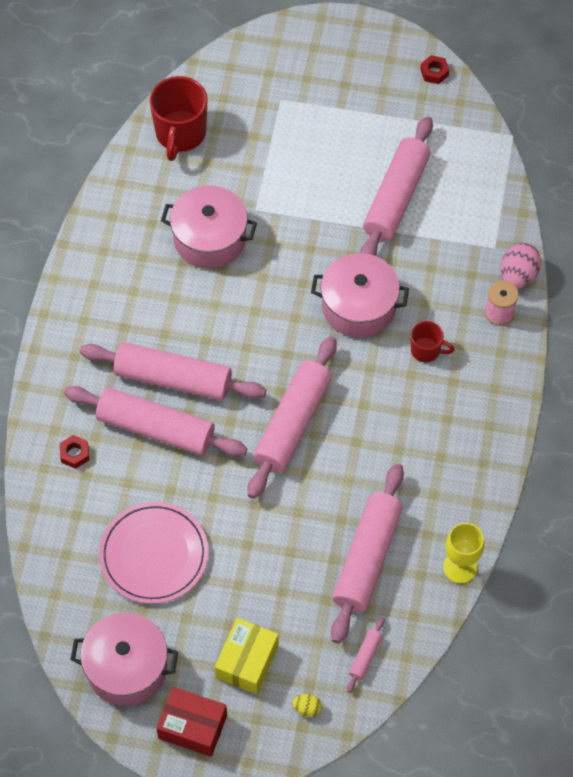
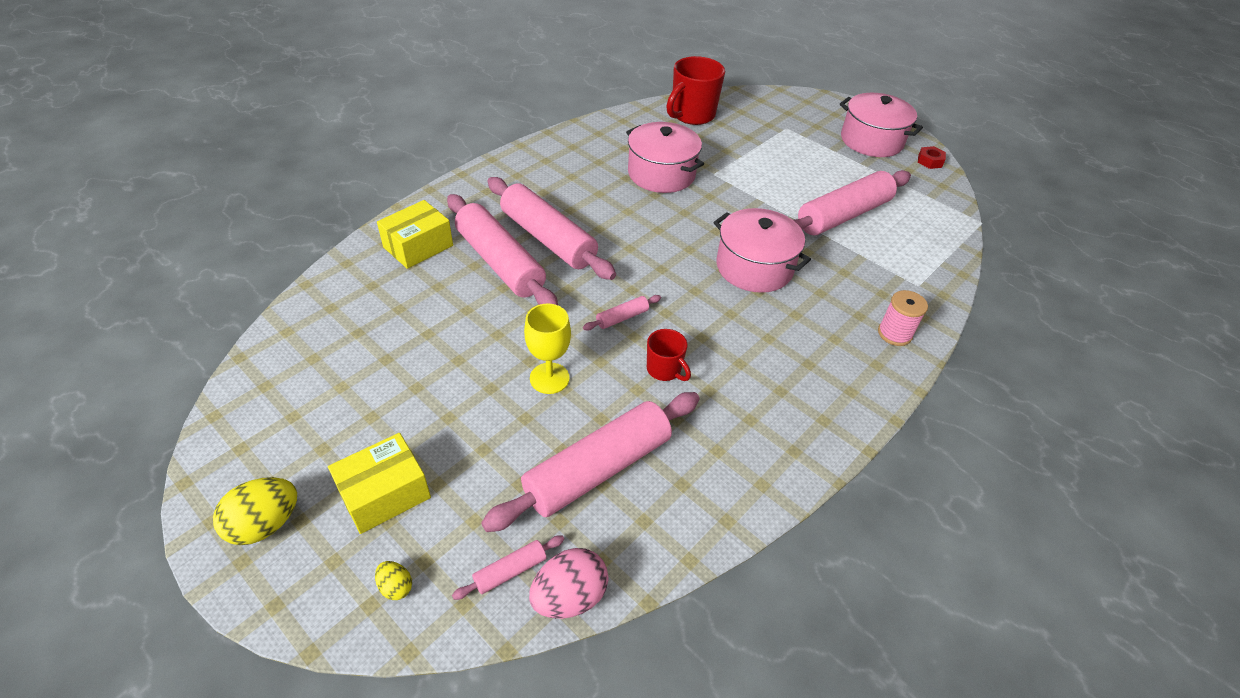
camera: 30 degrees right, 15 degrees down
(75, 454) = (418, 246): red nut -> yellow box
(127, 668) = (272, 427): pink pot -> pink pot (871, 141)
(154, 554) = (400, 349): pink plate -> none
(192, 726) = (265, 524): red box -> yellow egg
(293, 423) = (622, 318): pink rolling pin -> pink rolling pin, size x0.42
(426, 350) = (797, 327): red mug -> red mug (664, 370)
(460, 567) = (696, 540): yellow goblet -> yellow goblet (549, 378)
(518, 276) = (931, 315): pink egg -> pink egg (569, 596)

